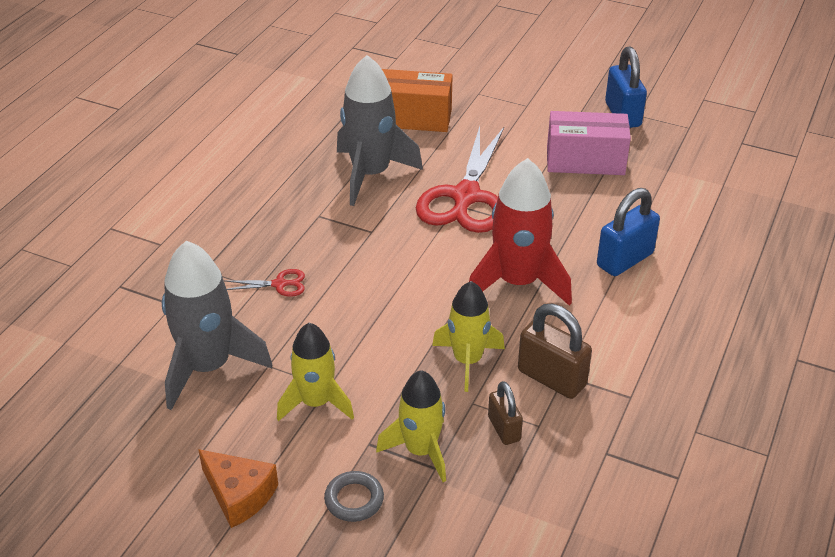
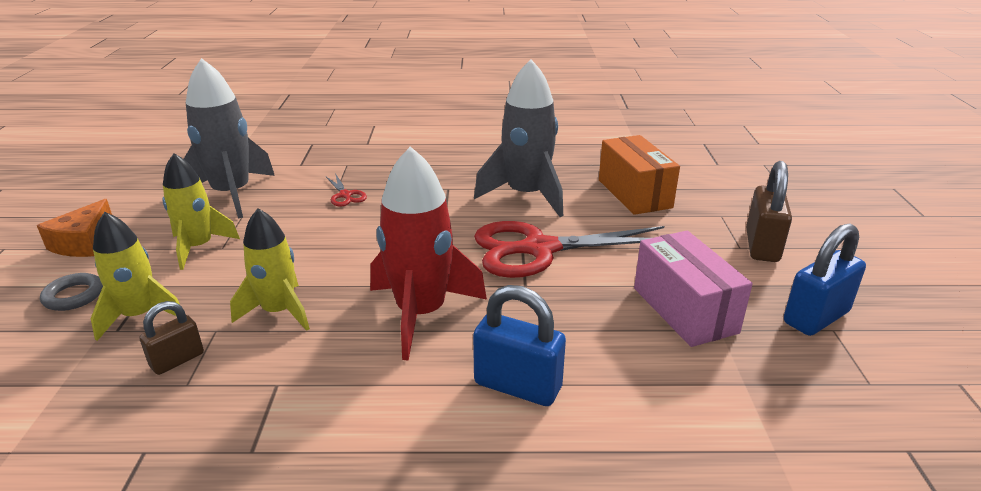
camera: 65 degrees right, 10 degrees down
(551, 378) = (267, 375): brown padlock -> brown padlock (762, 246)

